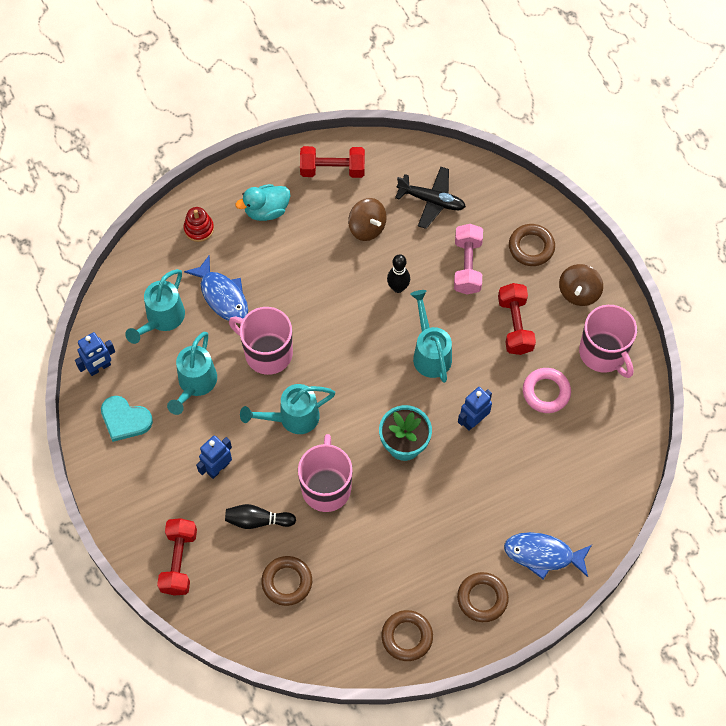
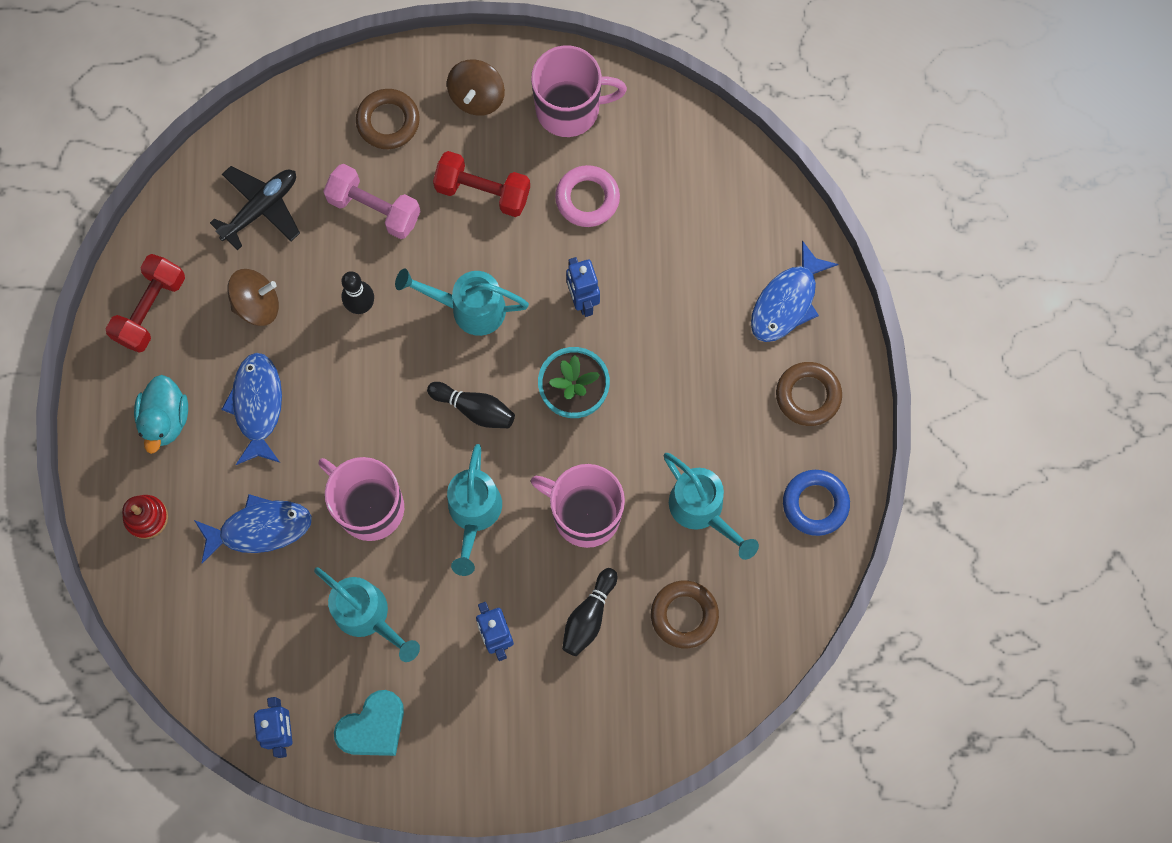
camera: 65 degrees left, 10 degrees up
(162, 319) = (254, 620): turquoise watering can -> turquoise watering can (702, 510)
(179, 561) = (597, 736): red dumbbell -> none
(267, 352) = (369, 506): pink mug -> pink mug turned 75 degrees clockwise
(301, 258) = (257, 406): none -> blue fish
(363, 387) = (474, 409): none -> black bowling pin
(407, 637) = (815, 504): brown ring -> blue ring
(579, 292) = (477, 97): brown spinning top -> brown spinning top turned 60 degrees clockwise

